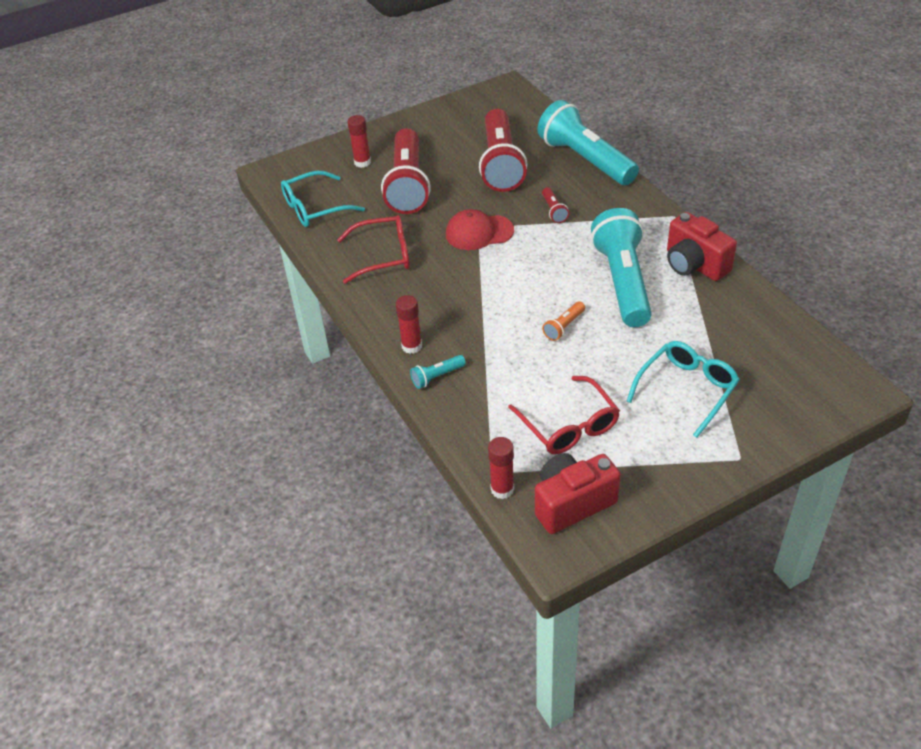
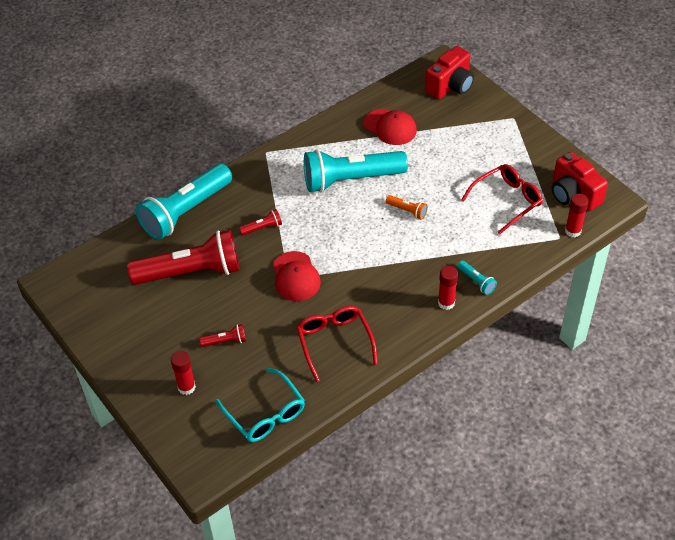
camera: 100 degrees left, 5 degrees up
(407, 185) = (225, 341): red flashlight -> red flashlight, size x0.40
(686, 390) = (460, 143): turquoise glasses -> none
(694, 265) = (326, 140): red camera -> red camera (450, 86)
(718, 324) = (390, 127): none -> red cap

